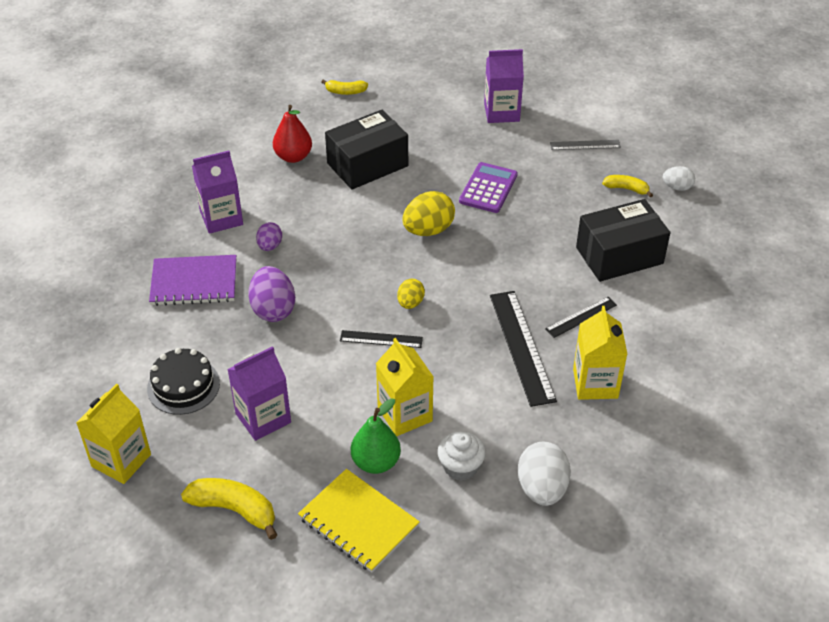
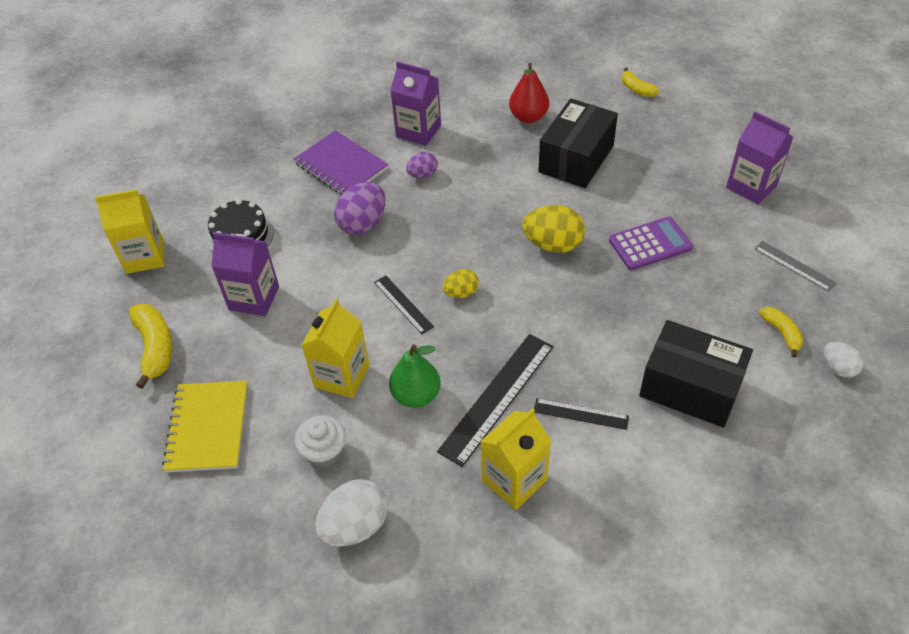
camera: 50 degrees right, 5 degrees up
(367, 164) = (576, 159): black box -> black box turned 75 degrees counterclockwise
(376, 462) = (276, 394): green pear -> green pear (416, 395)

